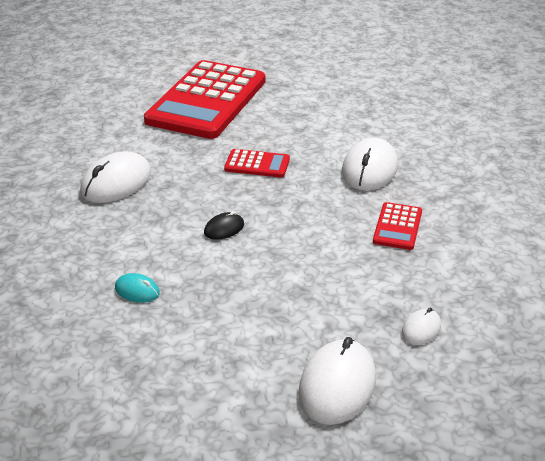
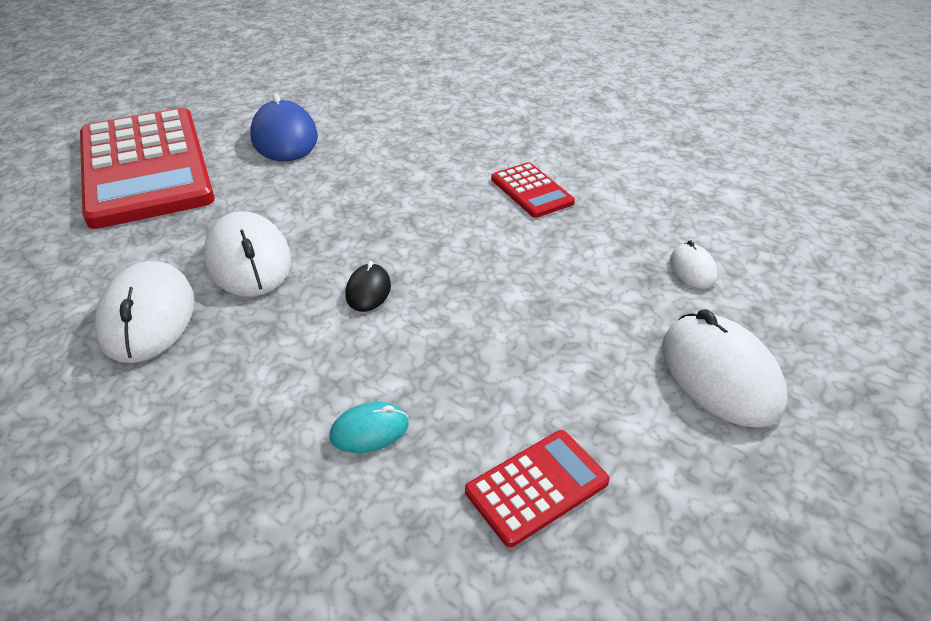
camera: 45 degrees left, 5 degrees up
(257, 164) = (305, 204): red calculator -> red calculator (537, 487)
(300, 118) = (284, 138): none -> blue mouse
(369, 169) = (428, 153): white mouse -> white mouse (248, 260)

